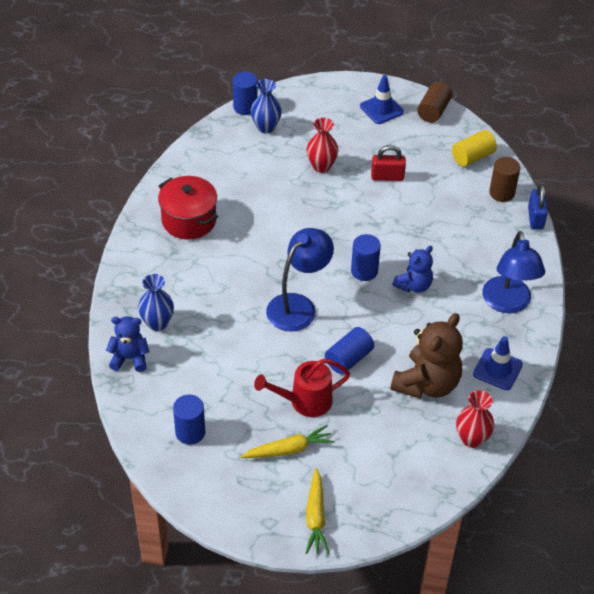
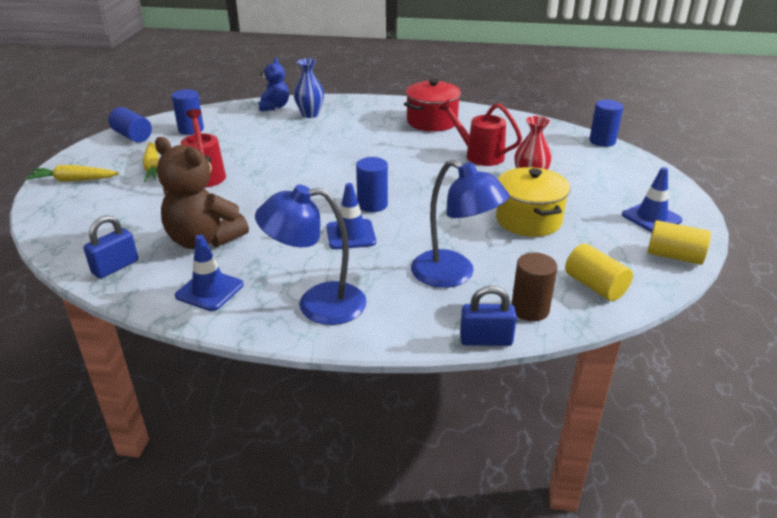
camera: 90 degrees right, 15 degrees down
(266, 127) = (577, 151): blue vase -> none
(270, 193) = (479, 155): none -> red watering can
(298, 306) = (324, 170): blue lamp -> blue lamp (453, 275)
(348, 359) = (251, 196): blue cylinder -> blue cylinder (132, 136)
(387, 177) = (528, 220): red padlock -> yellow pot
(414, 285) = (351, 235): blue teddy bear -> blue traffic cone
(433, 111) = (674, 256): brown cylinder -> yellow cylinder
(471, 439) = (115, 267): red vase -> blue padlock

